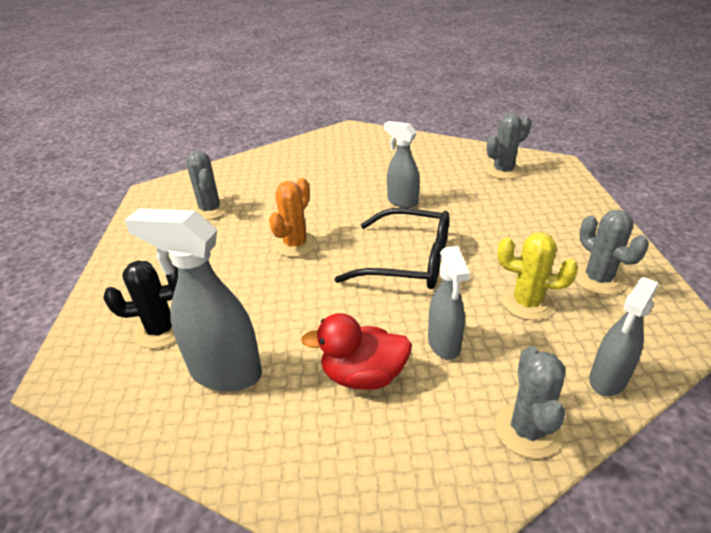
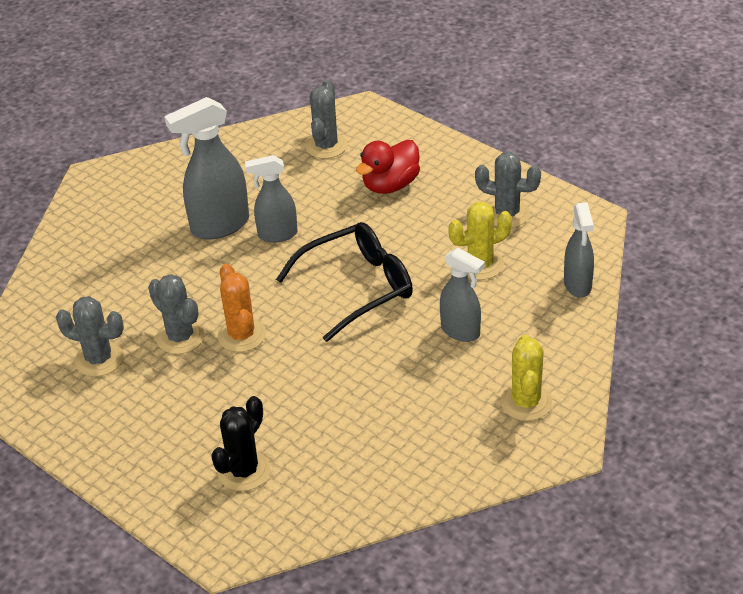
camera: 45 degrees left, 5 degrees up
(225, 372) = (341, 456): grey spray bottle -> grey spray bottle (219, 226)
(363, 375) = (436, 388): red duck -> red duck (390, 185)
(423, 455) = (526, 402): none -> yellow cactus
(527, 430) = (564, 347): grey cactus -> grey cactus (180, 337)

